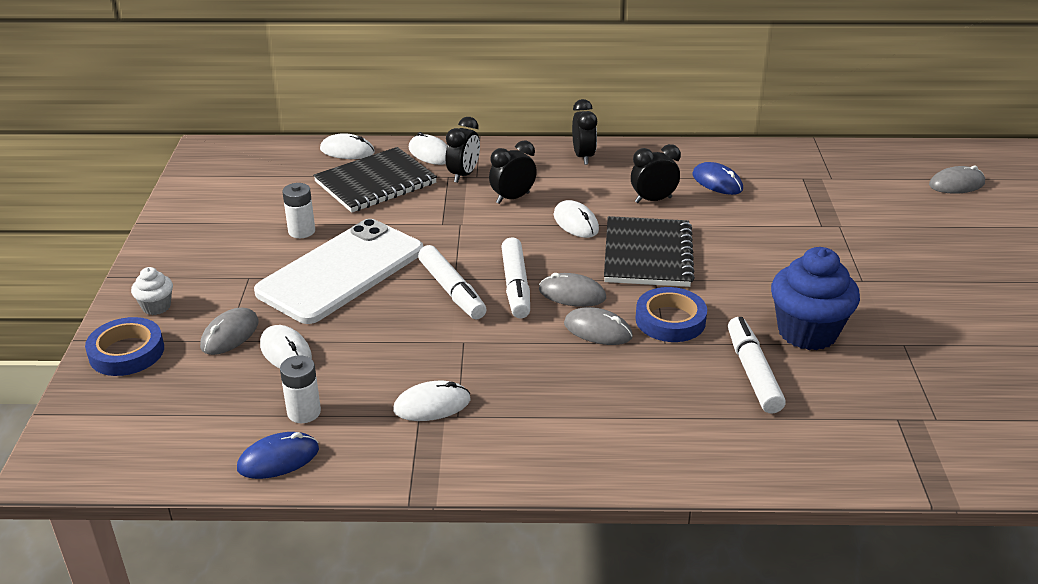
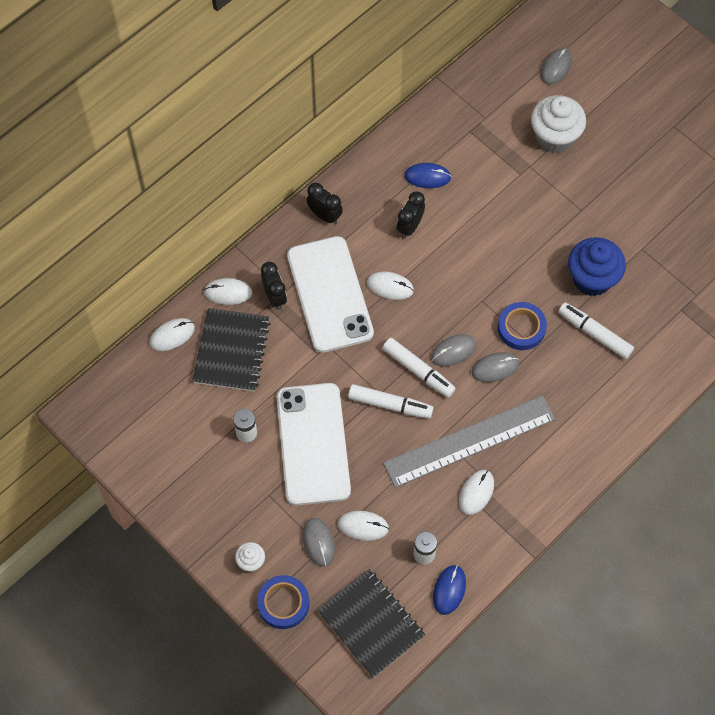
camera: 45 degrees left, 30 degrees up
(488, 363) = (469, 441): none -> grey ruler
(512, 198) = (329, 294): black clock -> white phone
(648, 255) = (457, 282): black notebook -> black notebook (371, 624)
(895, 222) = (554, 137): none -> white cupcake

